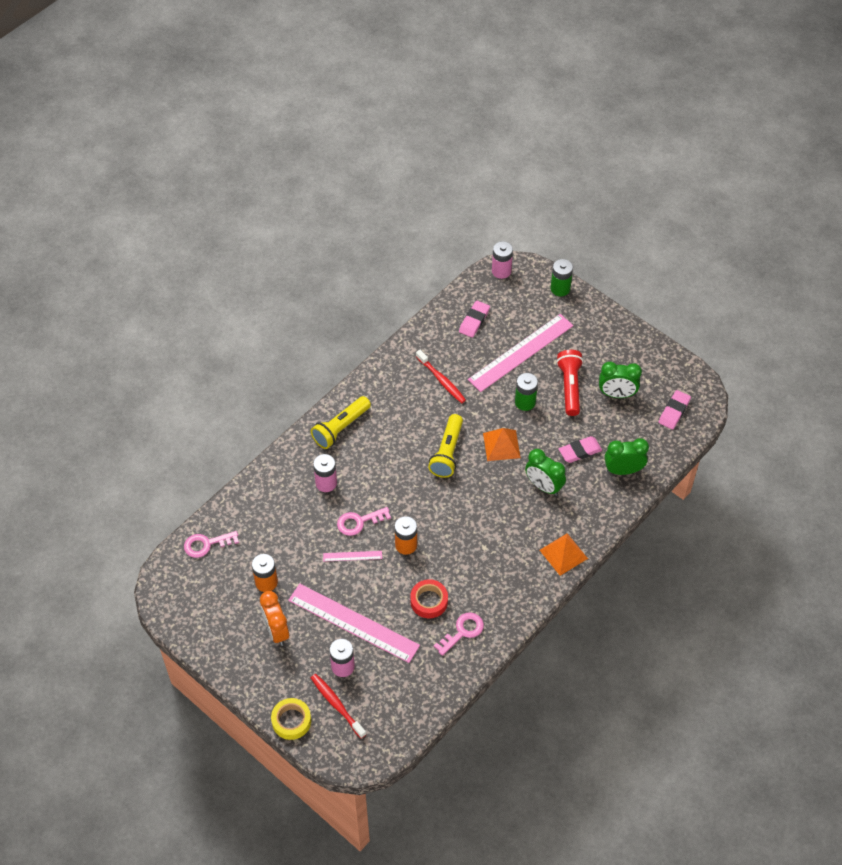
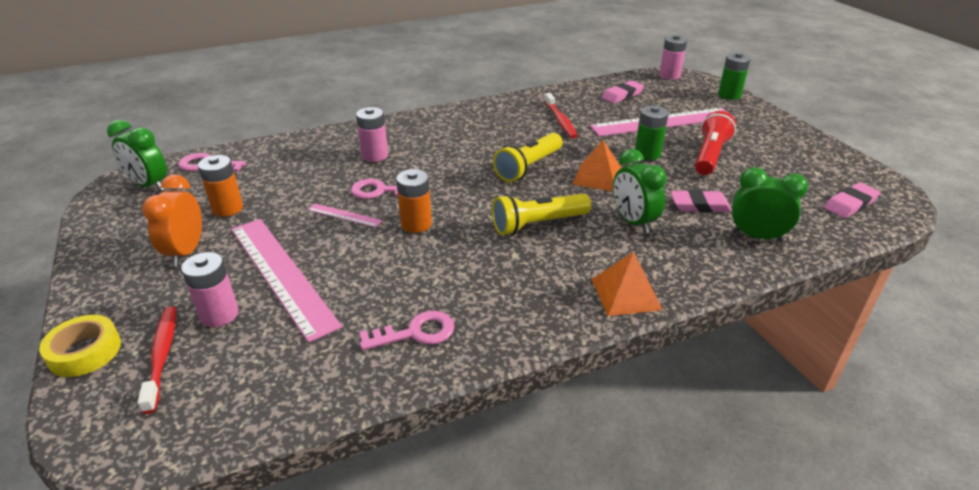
camera: 25 degrees right, 20 degrees down
(341, 428) = (428, 126): yellow flashlight -> yellow flashlight (538, 224)
(429, 601) = (397, 284): red tape -> none
(617, 394) = (770, 173): green clock -> green clock (149, 185)

